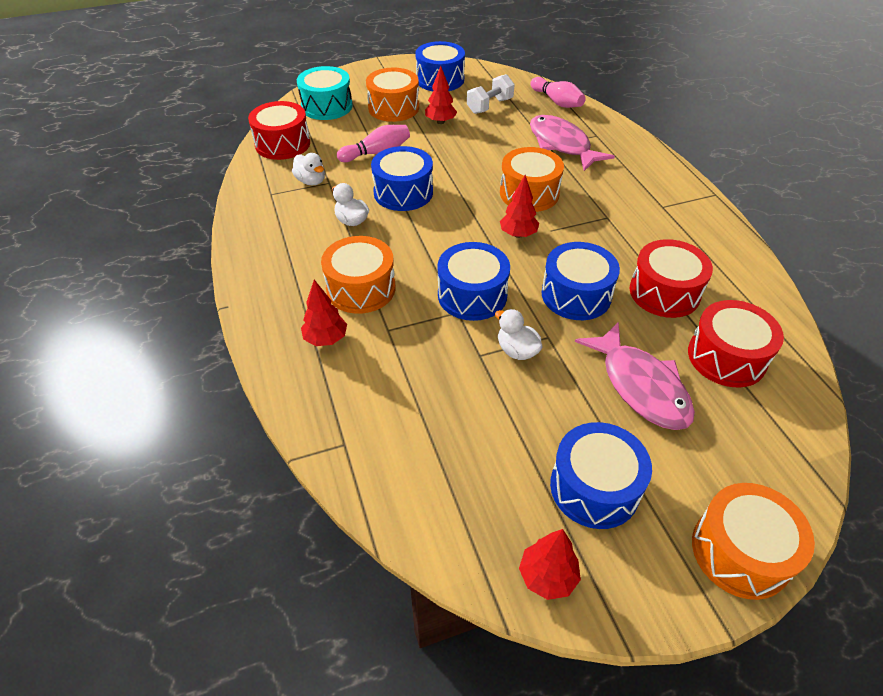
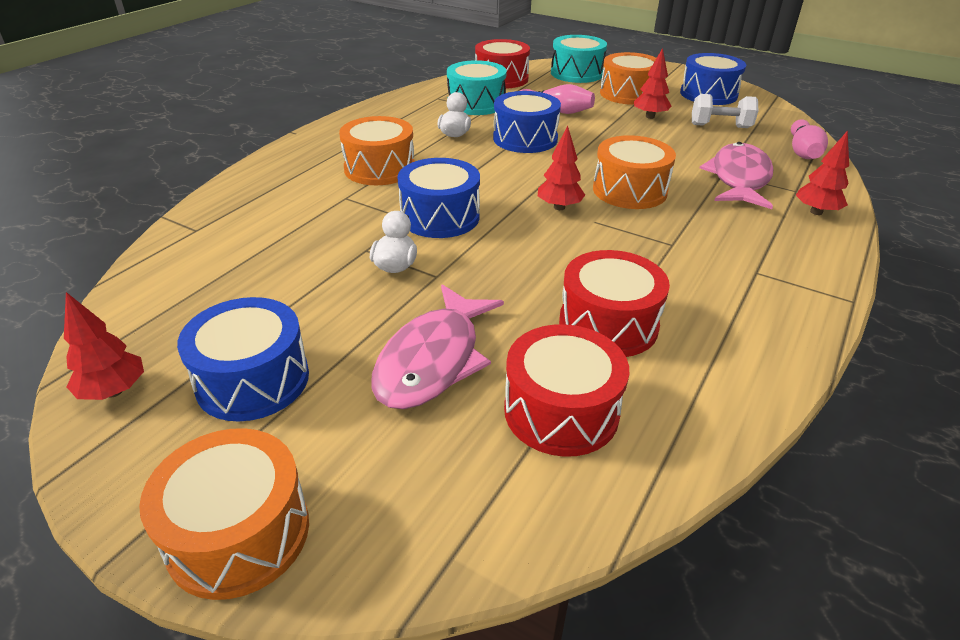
camera: 50 degrees right, 10 degrees down
(311, 181) = (476, 103): white duck -> turquoise drum
(326, 339) = (304, 178): red tree -> red tree (816, 212)
(576, 295) = (519, 269): blue drum -> none

